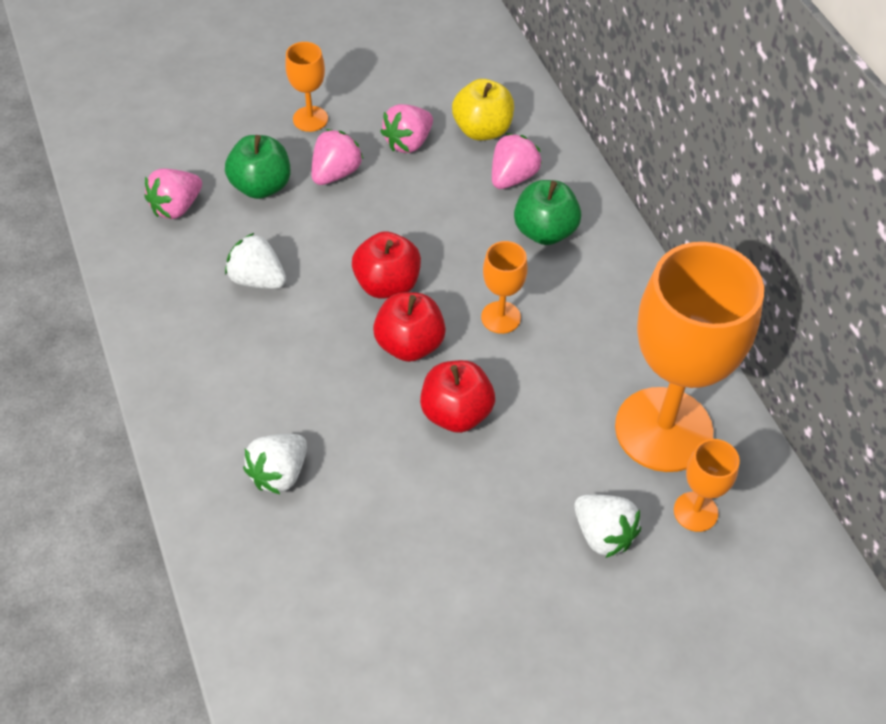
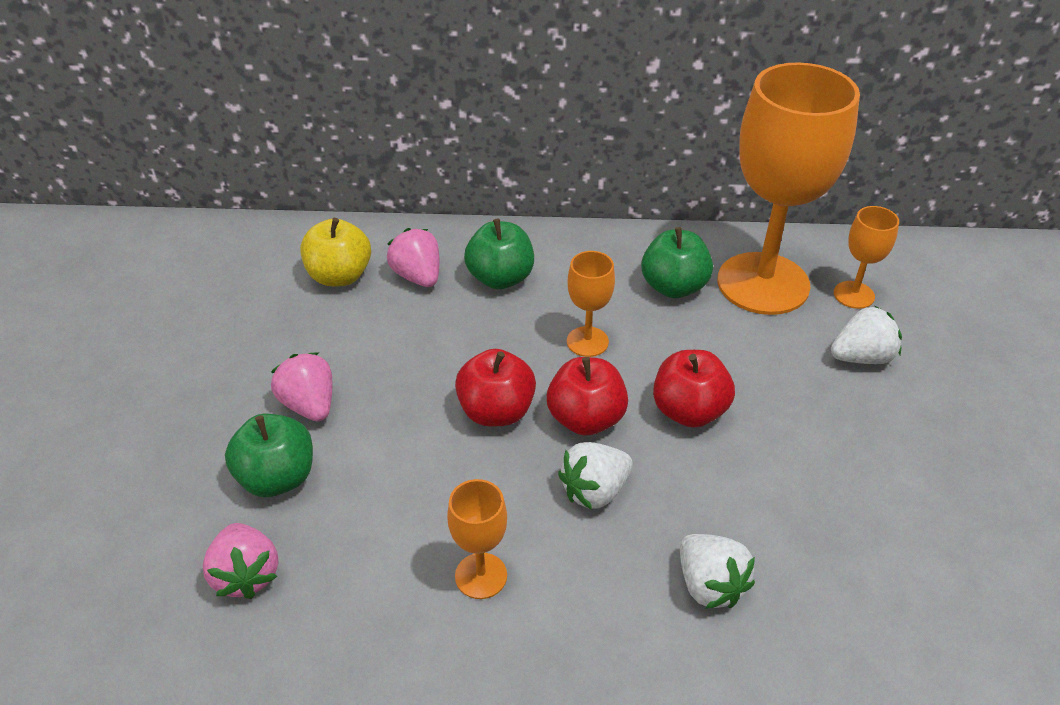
camera: 65 degrees left, 10 degrees down
(257, 279) = (419, 524): white strawberry -> white strawberry (594, 491)
(310, 119) = (209, 402): orange goblet -> orange goblet (481, 576)
(408, 142) = (312, 334): pink strawberry -> none
(612, 359) = (673, 287): none -> green apple

